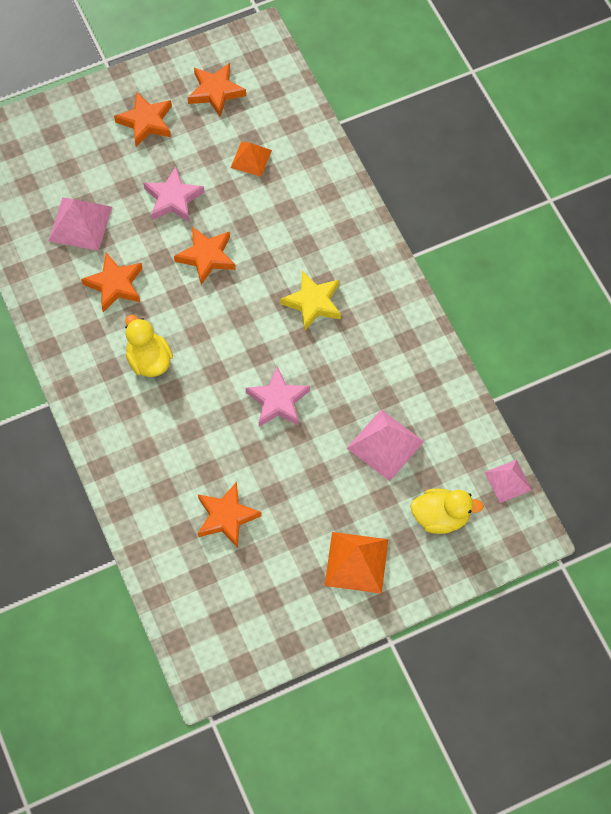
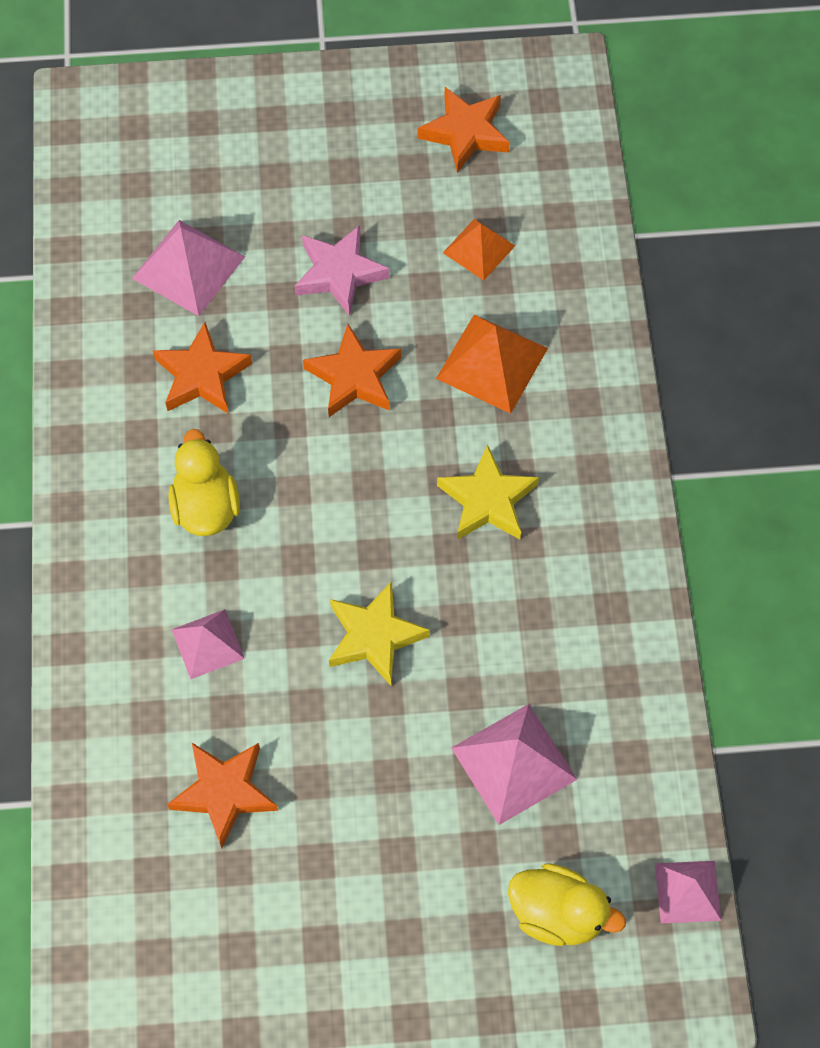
camera: 20 degrees right, 0 degrees up
(146, 122) = (345, 146): orange star -> none
(182, 437) = (208, 644): none -> pink pyramid
(278, 401) = (374, 636): pink star -> yellow star
(356, 562) = (396, 938): orange pyramid -> orange pyramid (492, 363)

